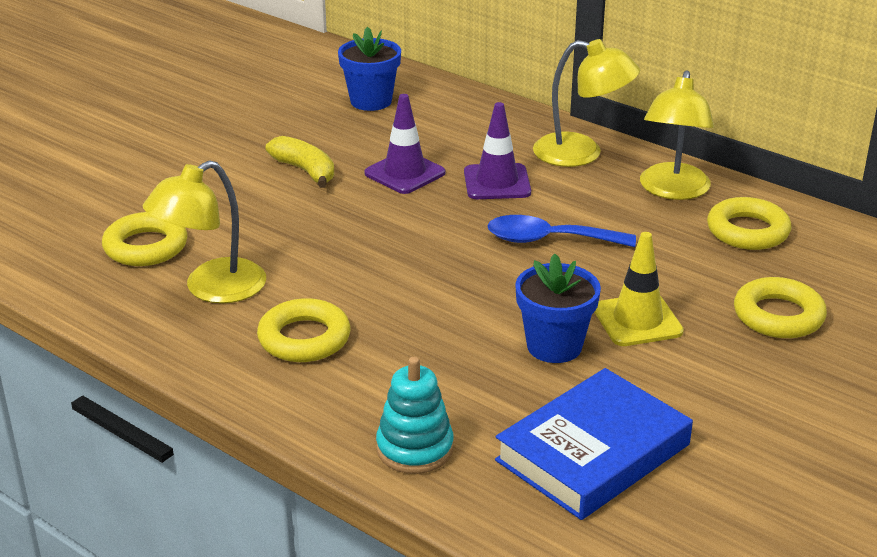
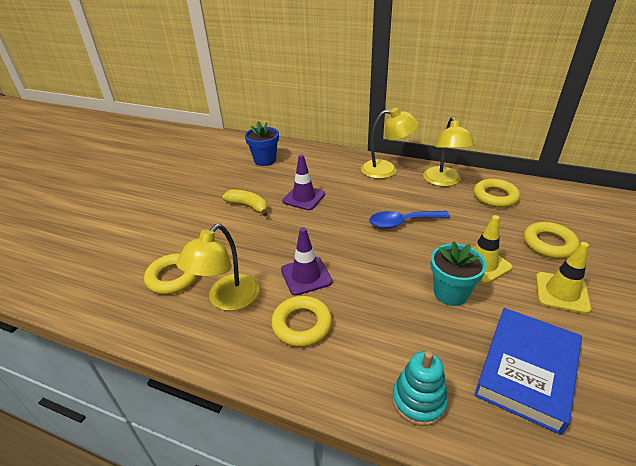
camera: 15 degrees left, 5 degrees up
(497, 182) = (354, 194): purple traffic cone -> purple traffic cone (306, 276)
(554, 346) = (450, 293): blue flower pot -> turquoise flower pot
(735, 380) = (561, 292): none -> yellow traffic cone

